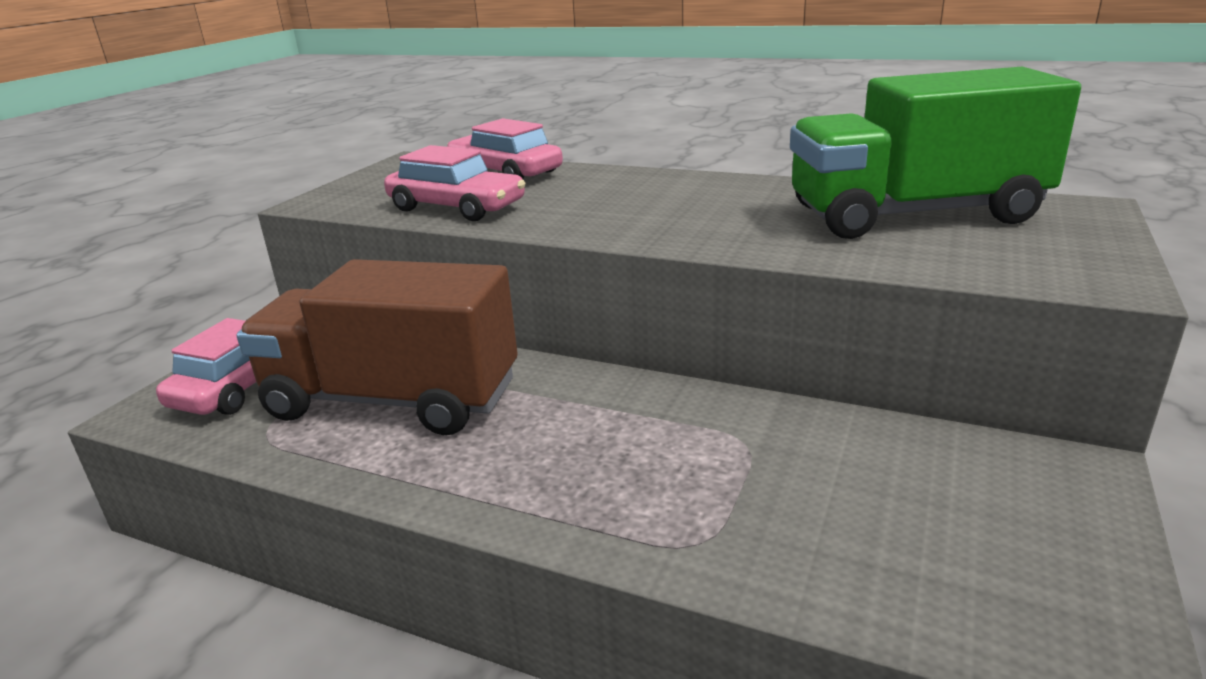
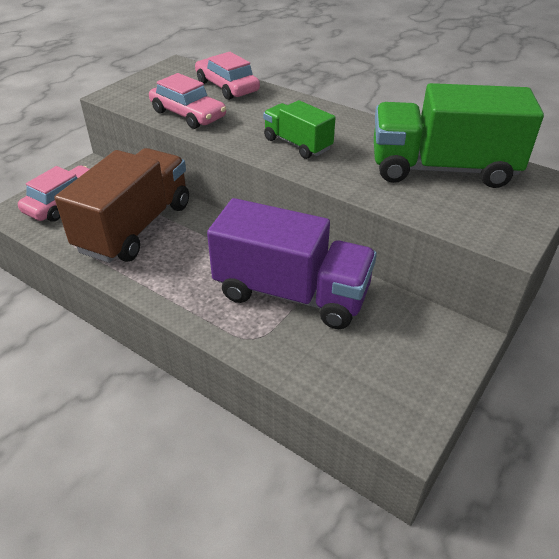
camera: 10 degrees right, 15 degrees up
(393, 400) = (135, 227): brown truck -> brown truck turned 90 degrees clockwise
(661, 217) = (297, 144): none -> green truck
(729, 454) = (291, 293): none -> purple truck

